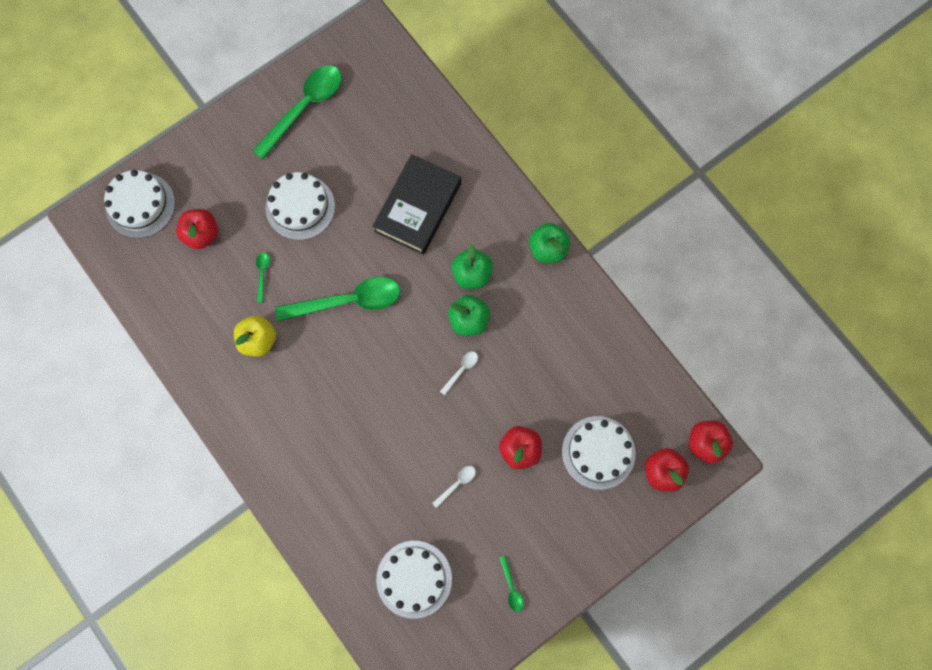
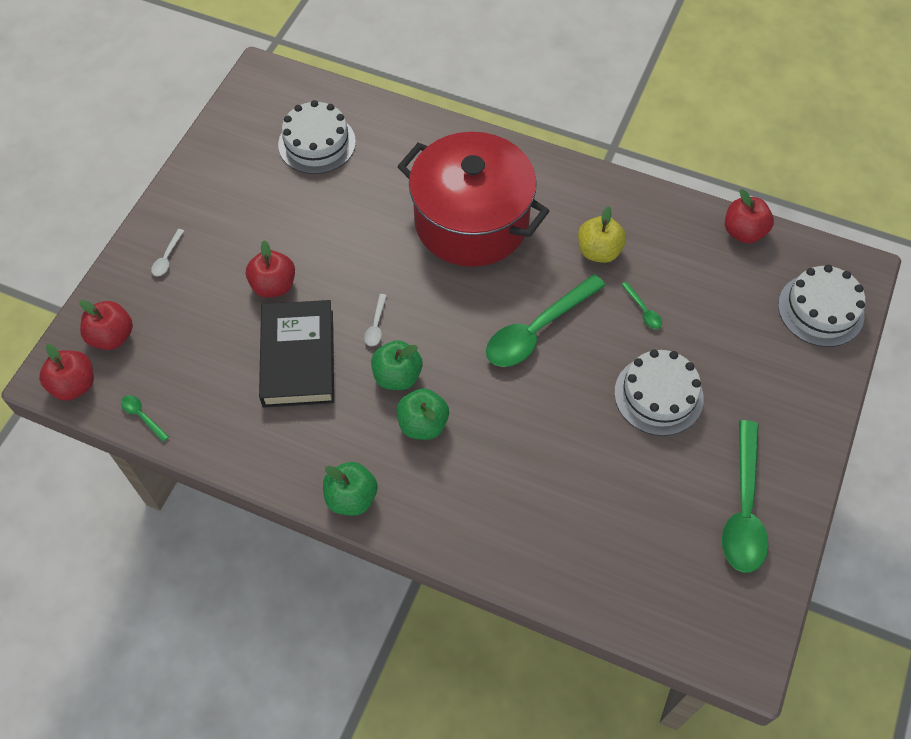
camera: 150 degrees right, 15 degrees down
(202, 234) = (735, 315): red apple -> red apple (743, 232)
(335, 422) = (471, 221): none -> red pot
(417, 207) = (531, 464): black book -> black book (298, 358)
(457, 484) = (320, 229): white spoon -> white spoon (167, 257)
(511, 587) = (222, 177): green spoon -> green spoon (142, 416)
(598, 452) = (190, 321): white cake -> none

